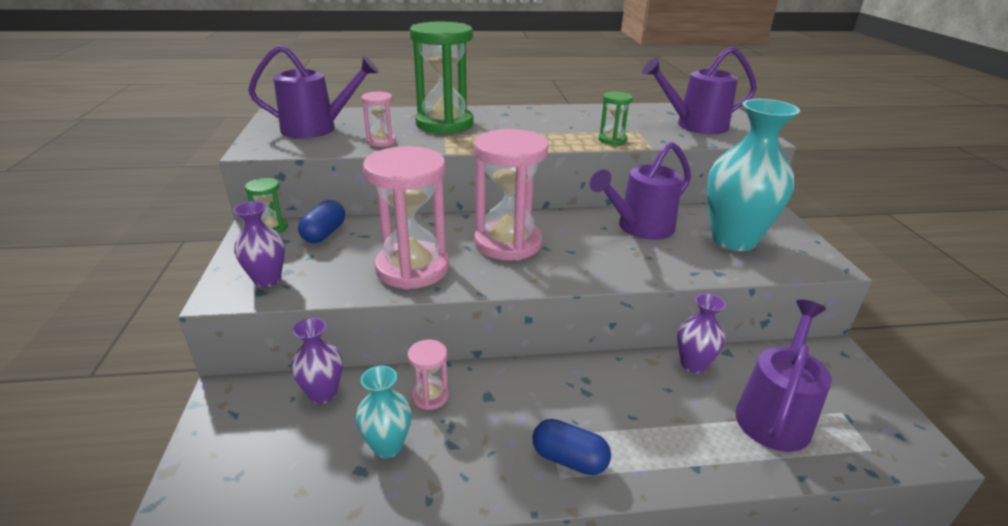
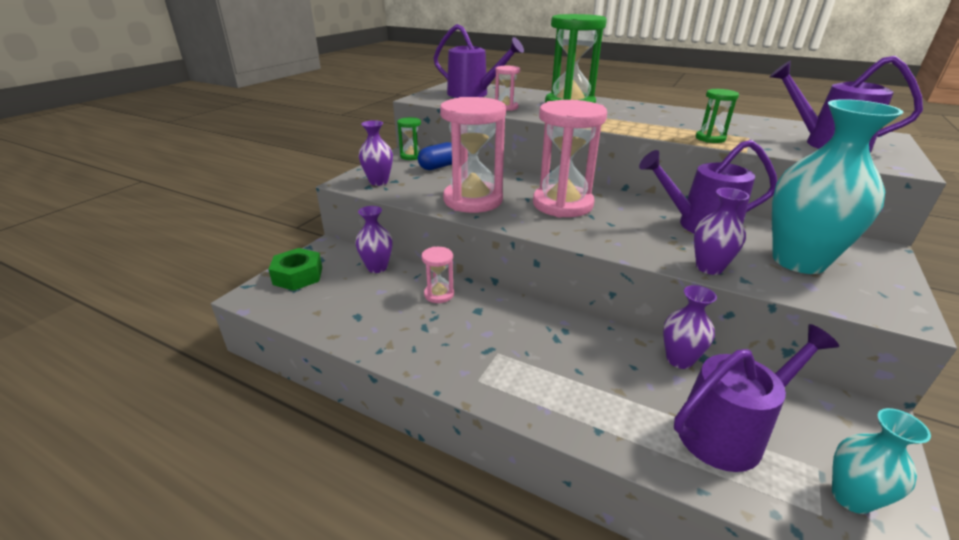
camera: 35 degrees right, 0 degrees up
(221, 453) = (298, 276): none -> green nut
(388, 446) = (385, 310): turquoise vase -> turquoise vase (851, 497)
(569, 459) = (496, 373): blue capsule -> none
(686, 271) = (709, 268): none -> purple vase

